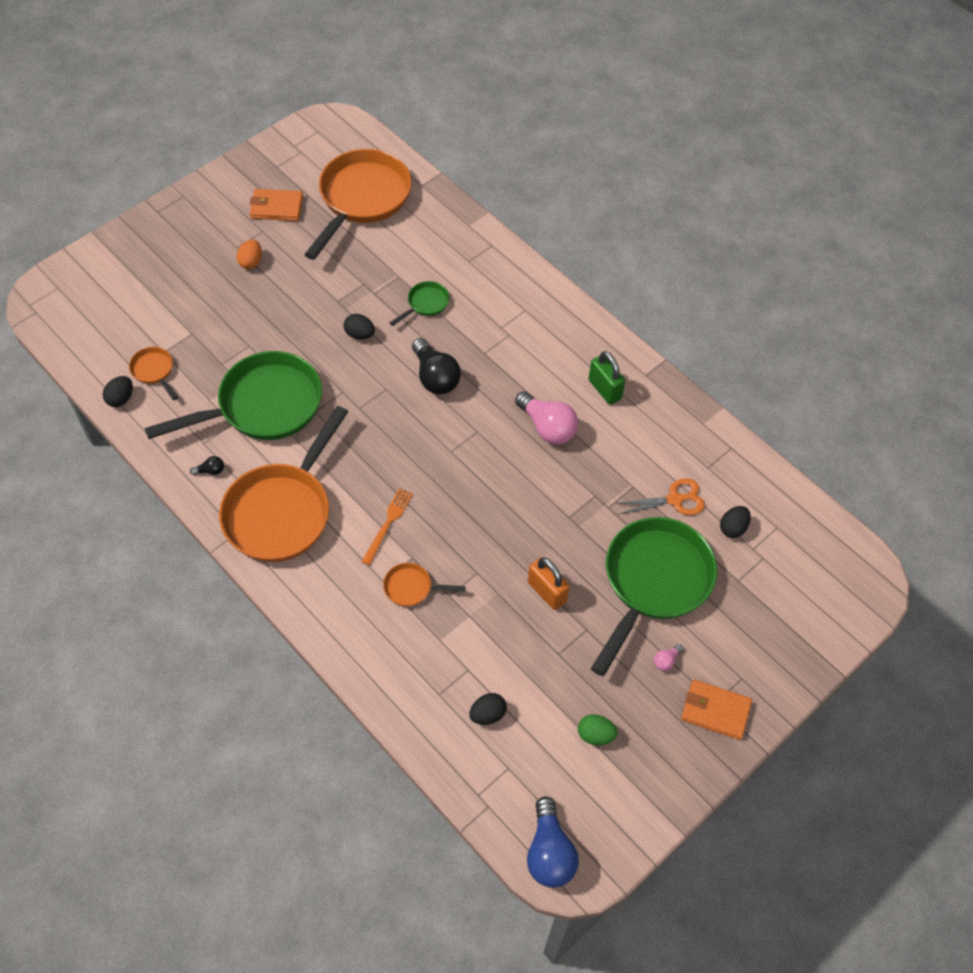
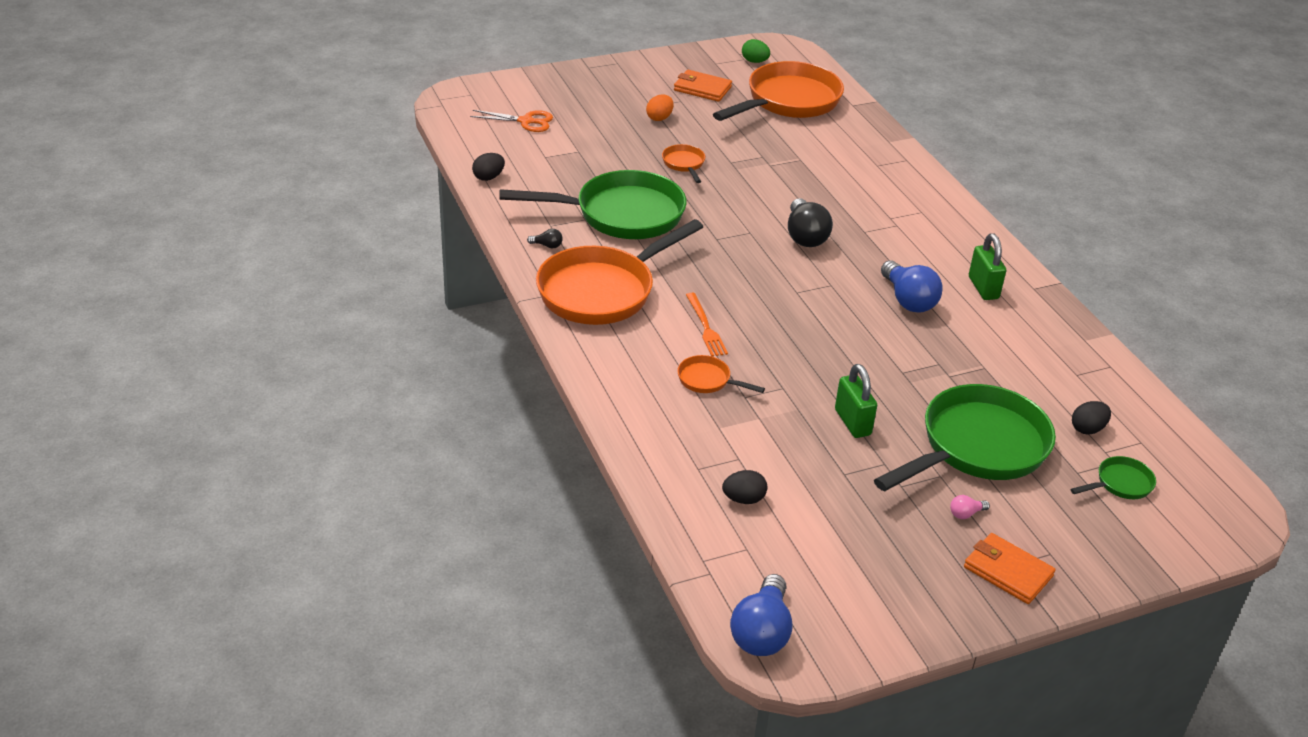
camera: 20 degrees right, 20 degrees down
(154, 371) = (529, 167): orange pan -> orange pan (684, 164)
(359, 334) = (742, 189): black egg -> none
(388, 523) = (705, 327): orange fork -> orange fork turned 120 degrees clockwise
(425, 304) = (819, 184): green pan -> green pan (1120, 484)
(547, 427) = (908, 300): pink light bulb -> blue light bulb
(547, 592) = (852, 422): orange padlock -> green padlock
(595, 735) = (858, 551): green egg -> green egg (754, 61)
(674, 500) = (1028, 389): orange scissors -> orange scissors (526, 121)

